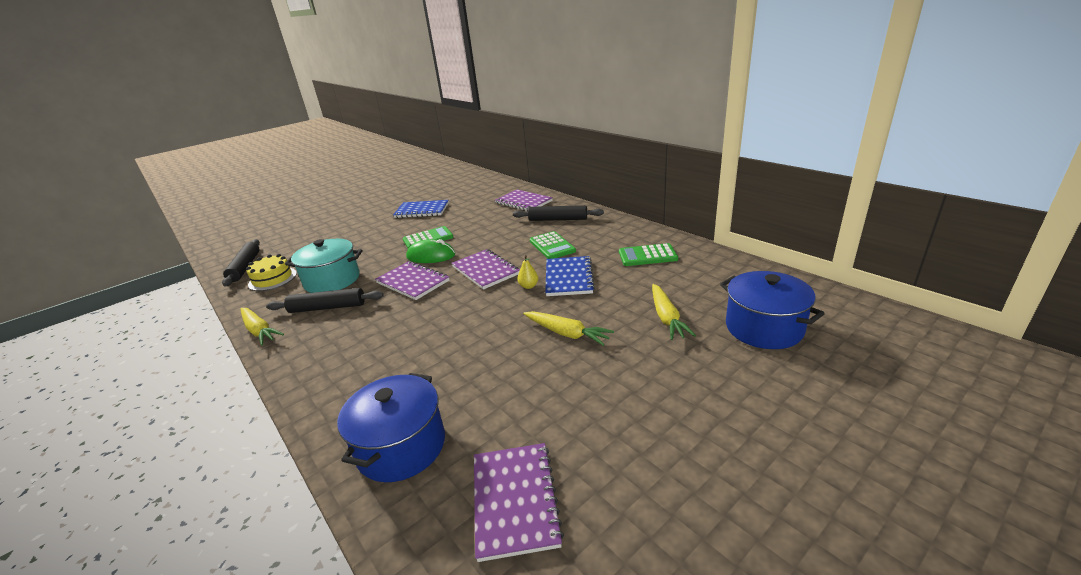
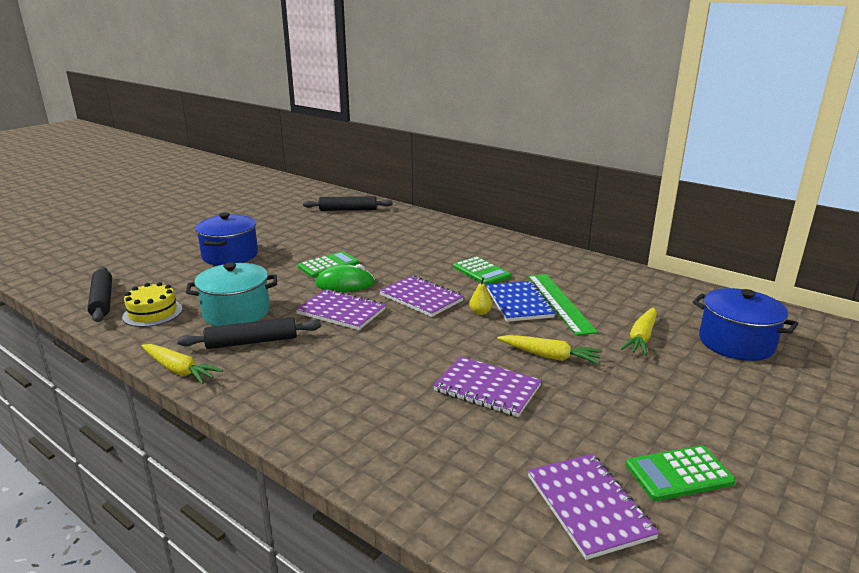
camera: 15 degrees left, 5 degrees down
(401, 446) = (439, 471): blue pot -> blue pot (230, 255)
(422, 210) = (299, 234): blue notebook -> none
(523, 202) = (419, 226): purple notebook -> purple notebook (487, 388)
(558, 219) = (471, 244): black rolling pin -> black rolling pin (348, 210)
(606, 278) = (559, 302): none -> green ruler
(647, 256) = (589, 280): green calculator -> green calculator (679, 474)
(666, 318) = (641, 338): yellow carrot -> yellow carrot turned 45 degrees clockwise

